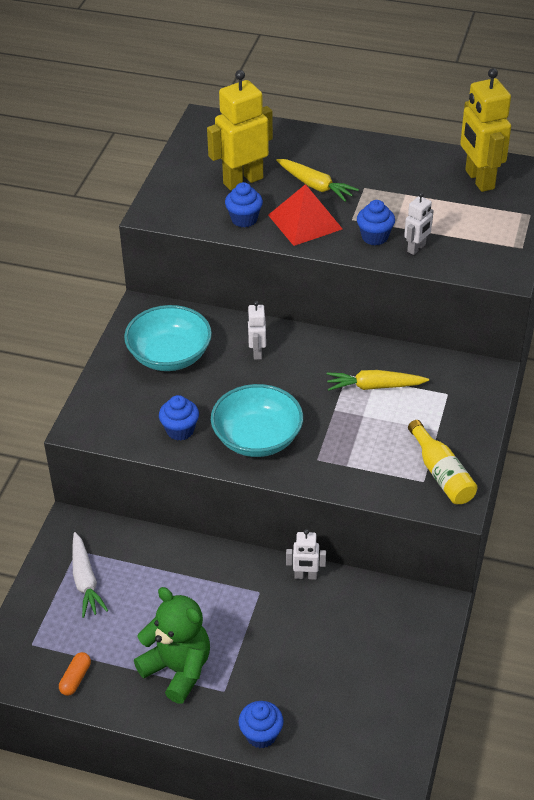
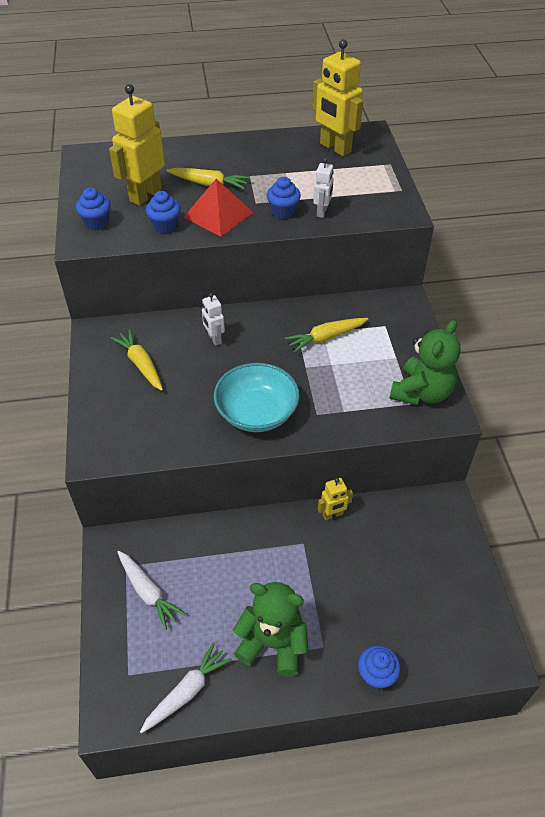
camera: 25 degrees left, 5 degrees up
(75, 678) = (186, 692): orange capsule -> white carrot
(169, 355) = (141, 364): turquoise bowl -> yellow carrot
(180, 430) = (186, 428): blue cupcake -> blue cupcake (96, 223)
(305, 576) = (333, 515): white robot -> yellow robot
(441, 474) = (421, 392): yellow bottle -> green teddy bear

